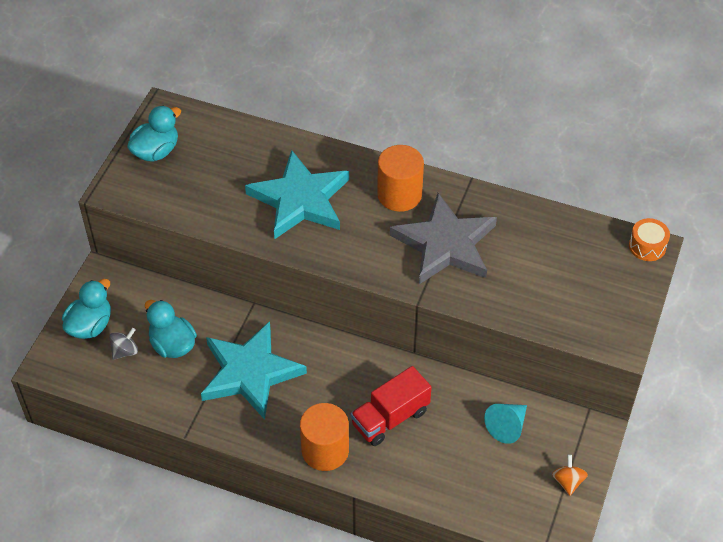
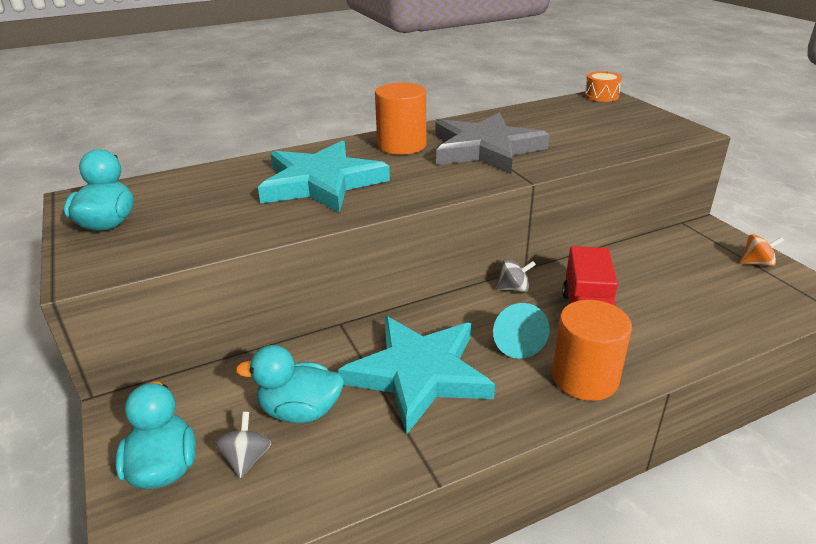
camera: 45 degrees left, 20 degrees down
(380, 361) = (514, 289): none -> grey spinning top
(507, 426) = (664, 263): turquoise cone -> turquoise cone (516, 342)
(568, 481) = (756, 263): orange spinning top -> orange spinning top turned 135 degrees clockwise

